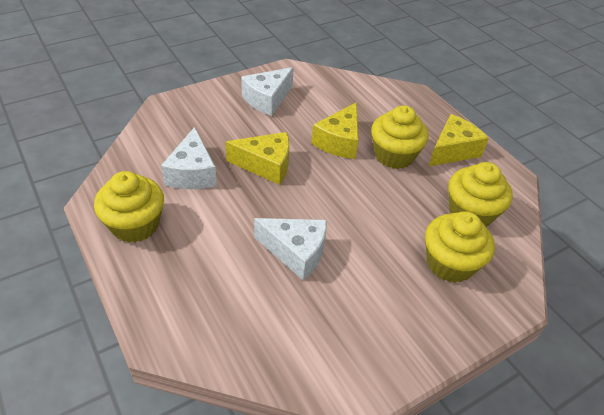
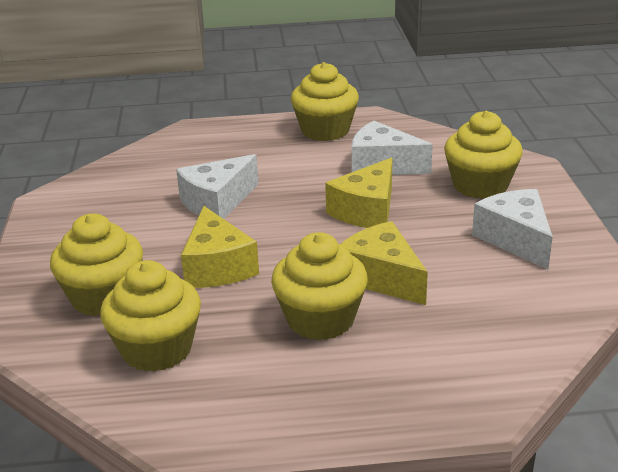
camera: 120 degrees right, 15 degrees down
(205, 121) = (480, 185): none -> yellow cupcake
(452, 150) = (292, 389): yellow cheese -> yellow cheese (217, 267)

